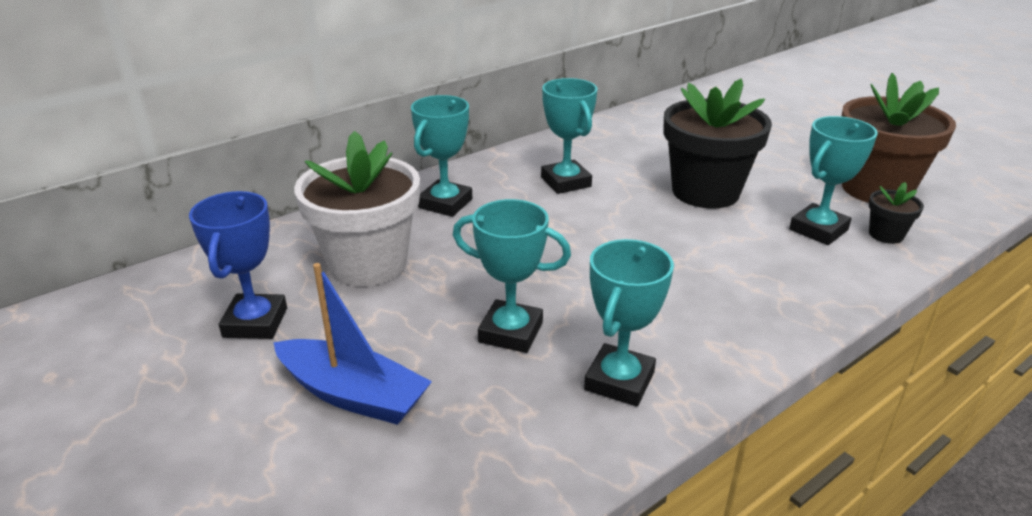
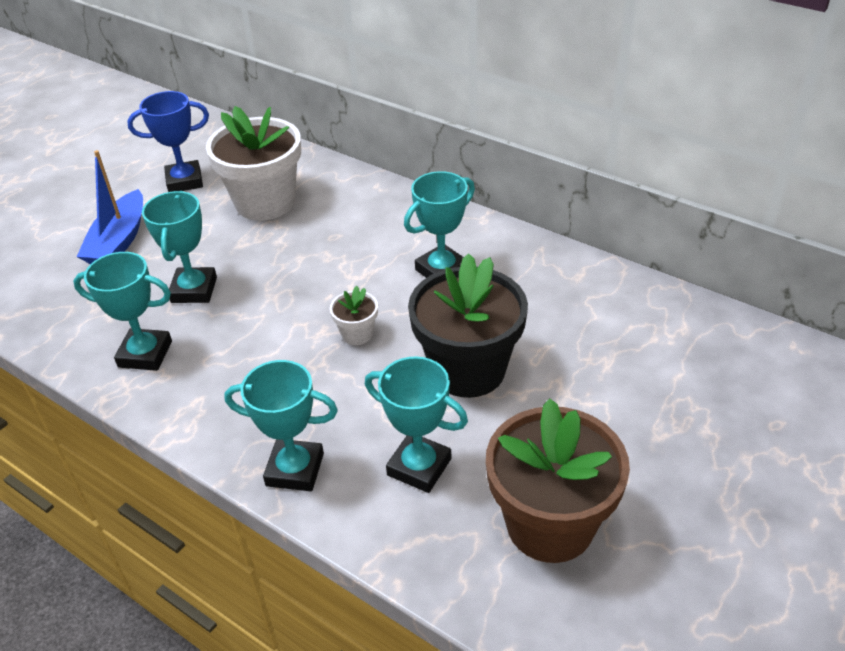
camera: 75 degrees right, 10 degrees up
(445, 203) = (369, 212): turquoise trophy -> turquoise trophy (295, 469)
(638, 235) = (357, 334): none -> white flower pot
(886, 235) = (431, 528): black flower pot -> none

